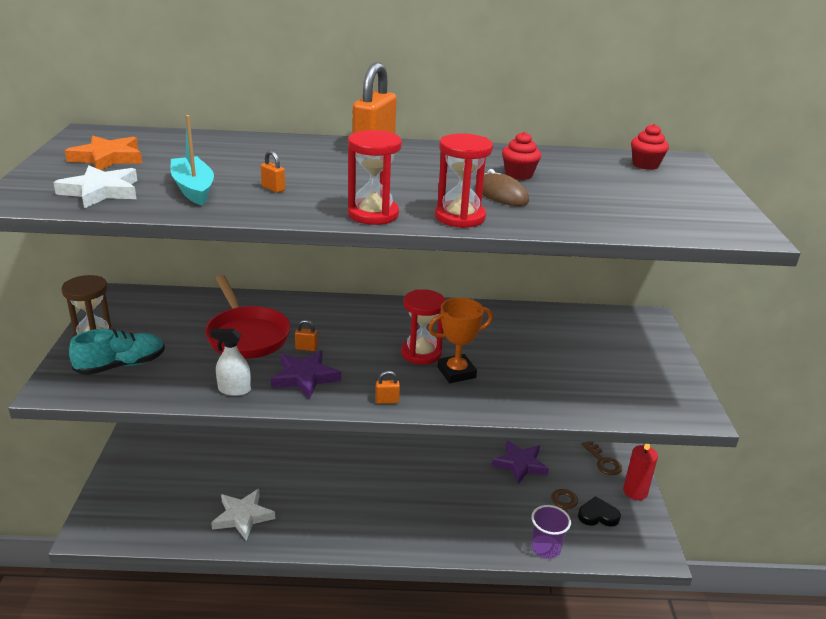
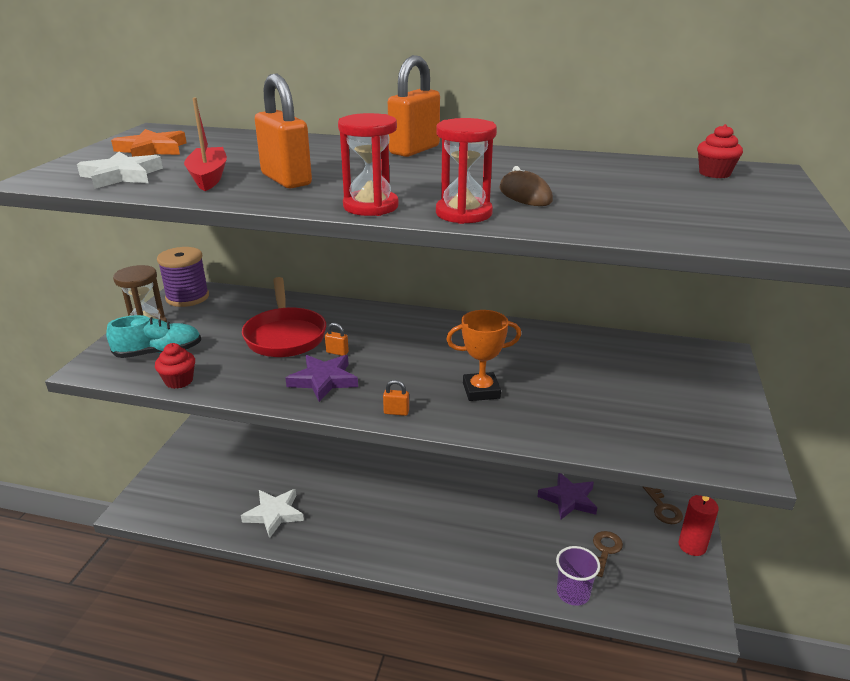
camera: 15 degrees right, 0 degrees up
(123, 303) = (187, 297): none -> purple spool
(193, 189) = (208, 177): turquoise boat -> red boat
(234, 390) = (250, 385): white spray bottle -> none
(273, 188) = (286, 180): orange padlock -> orange padlock, size x2.46
(421, 353) = (451, 368): red hourglass -> none
(519, 175) = (557, 177): red cupcake -> red cupcake (179, 381)
(598, 515) = (642, 566): black heart -> none

